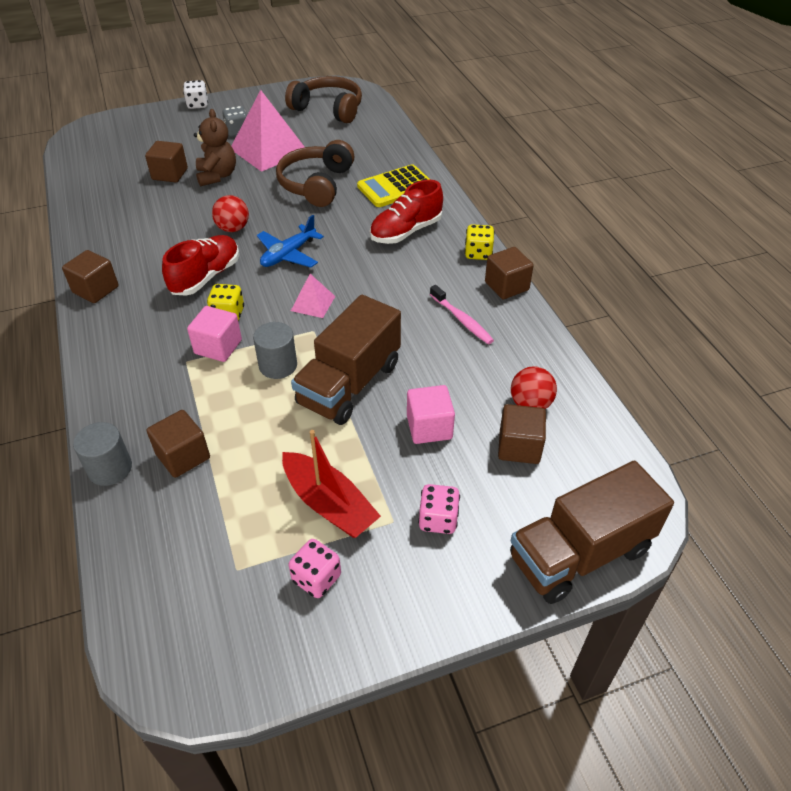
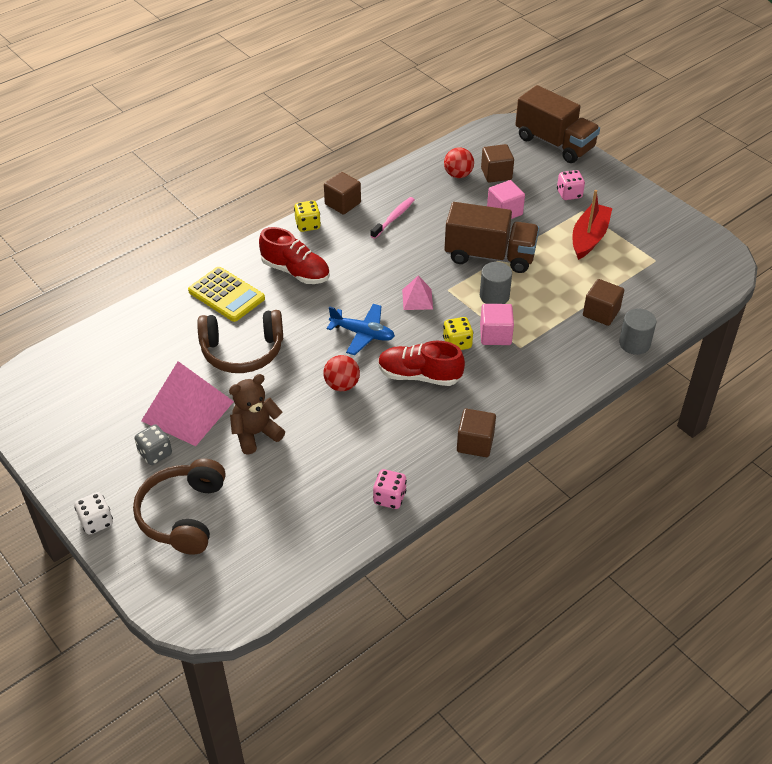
camera: 110 degrees left, 0 degrees up
(170, 174) = (267, 476): brown cube -> none
(316, 578) = (637, 228): pink dice -> pink dice (389, 498)
(328, 109) = (77, 390): brown headphones -> brown headphones (183, 515)

